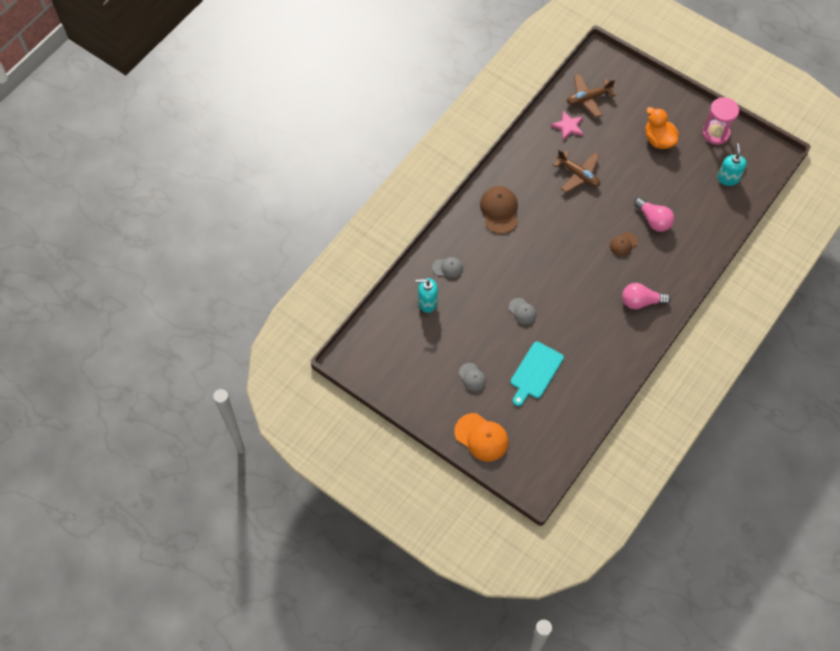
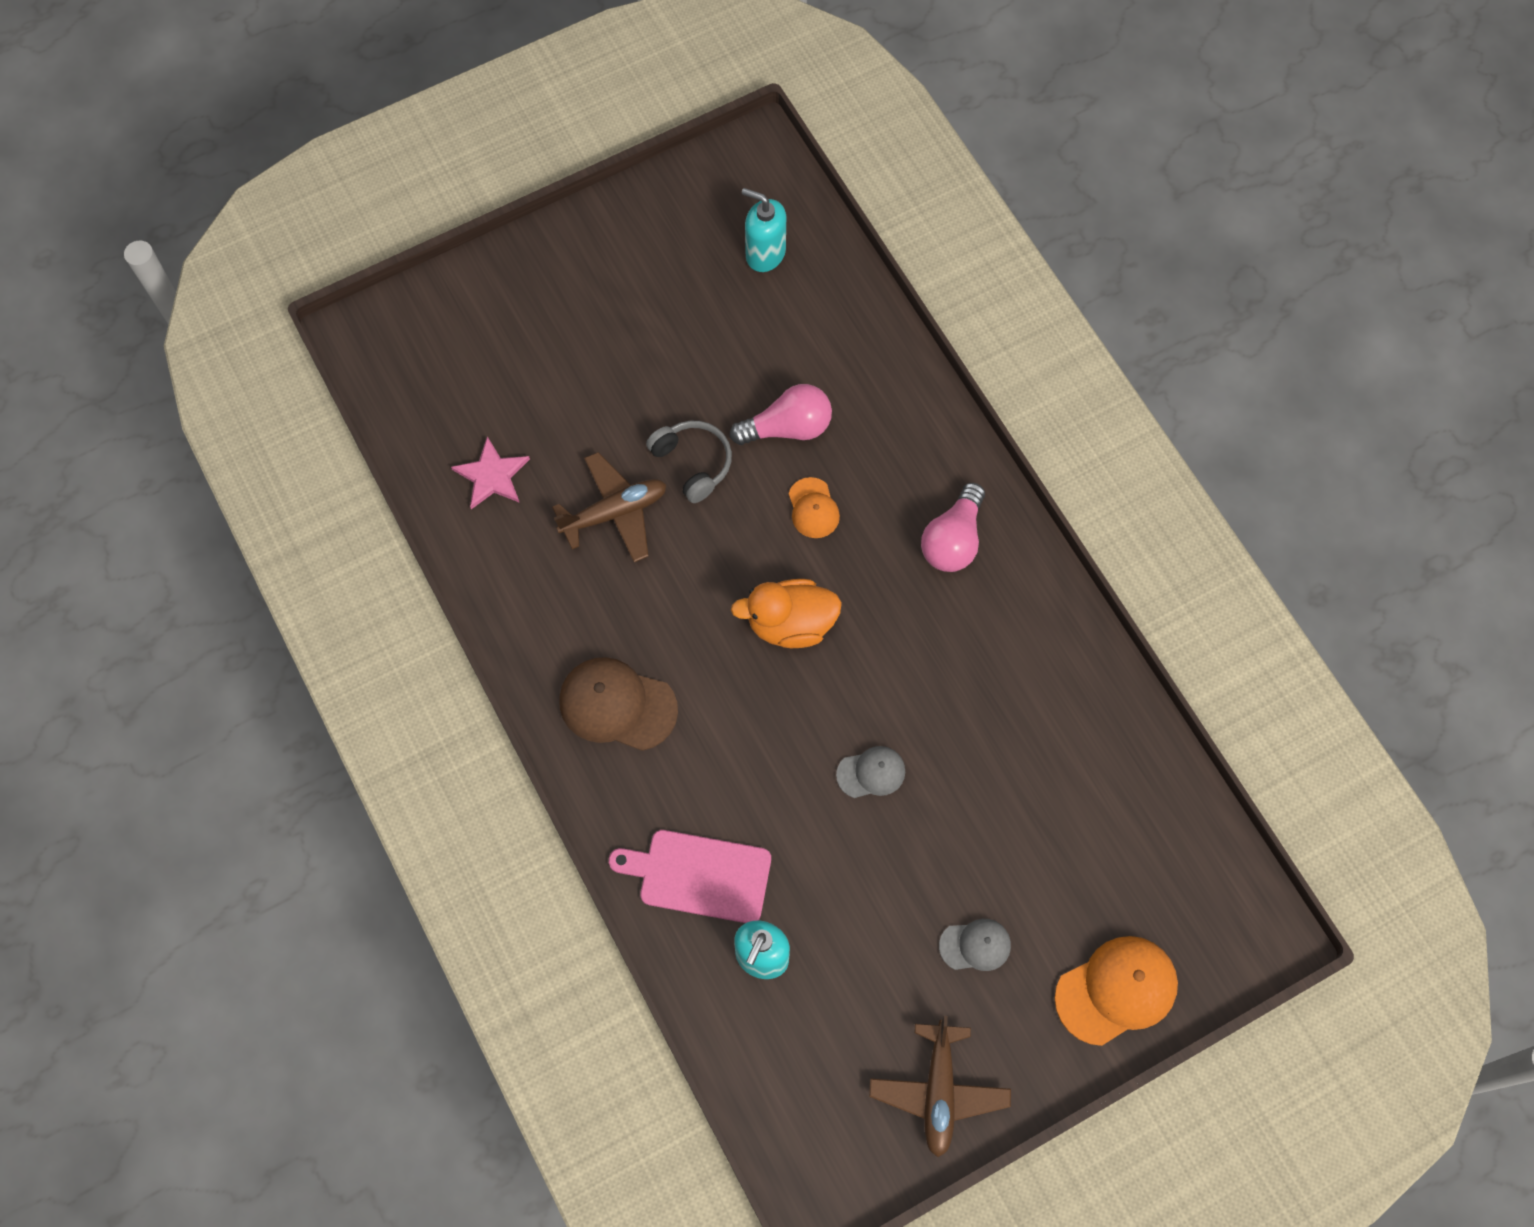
camera: 65 degrees left, 5 degrees up
(447, 268) = (699, 875): grey cap -> pink cutting board
(535, 372) = (1017, 814): turquoise cutting board -> none
(588, 98) = (448, 406): brown plane -> brown plane (938, 1091)
(616, 193) = (693, 463): none -> grey headphones
(623, 244) = (813, 508): brown cap -> orange cap
(658, 140) = (615, 328): orange duck -> orange duck (790, 624)
(715, 133) = (656, 223): pink hourglass -> none

